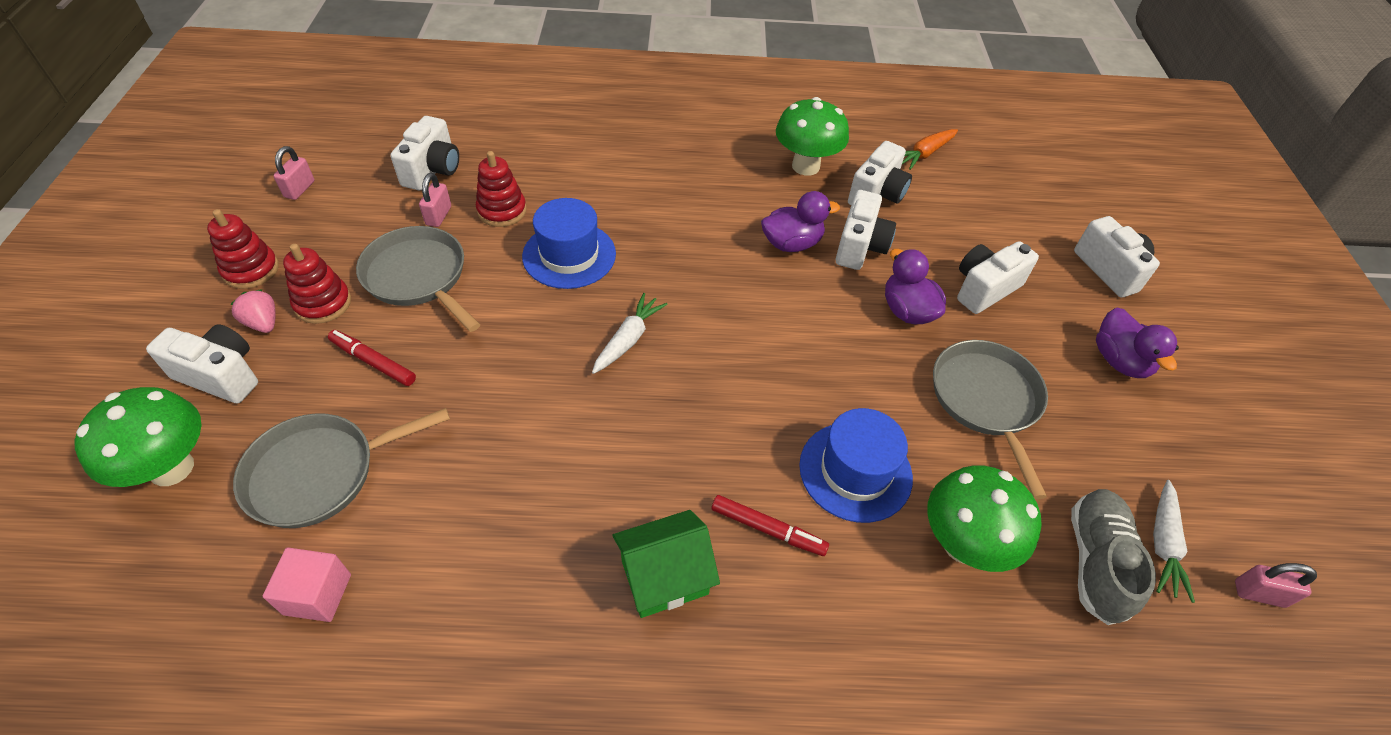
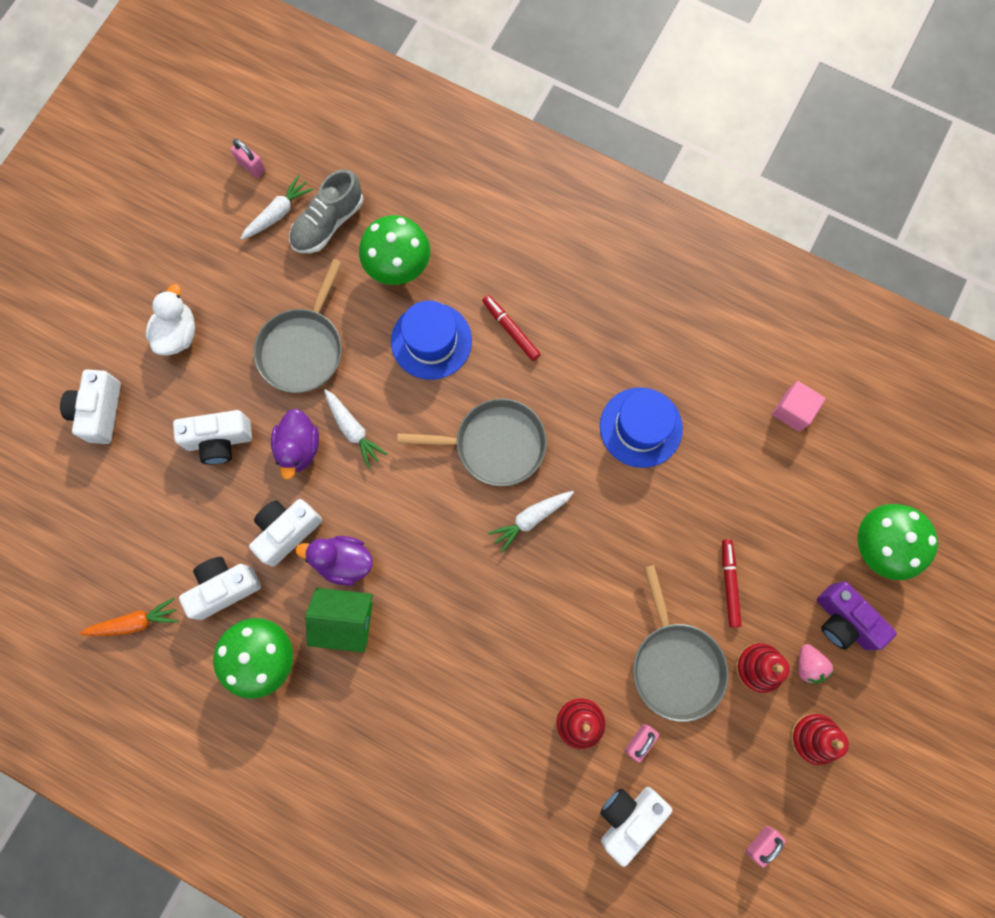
camera: 150 degrees left, 25 degrees up
(220, 375) = (843, 621): white camera -> purple camera
(319, 473) = (781, 498): grey pan -> grey pan (494, 445)
(373, 362) = (729, 583): red marker -> red marker turned 150 degrees counterclockwise
(569, 255) = (540, 635): blue hat -> blue hat (641, 427)
(664, 577) = (588, 330): green house -> green house (345, 621)
(868, 346) = (353, 430): none -> white carrot
(1119, 361) = (178, 334): purple duck -> white duck

